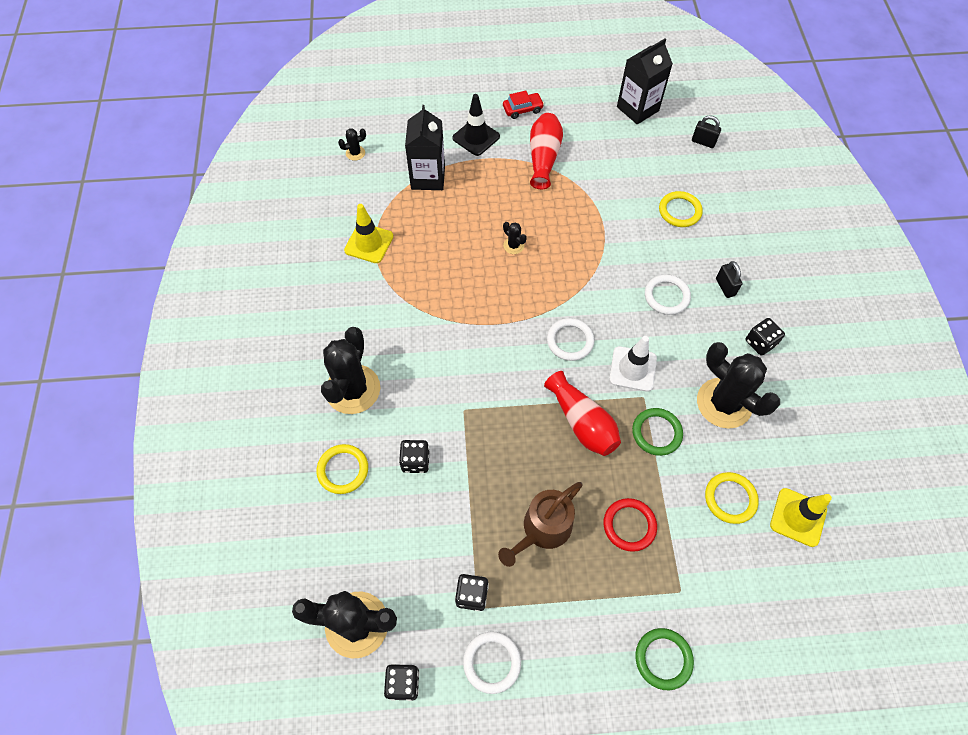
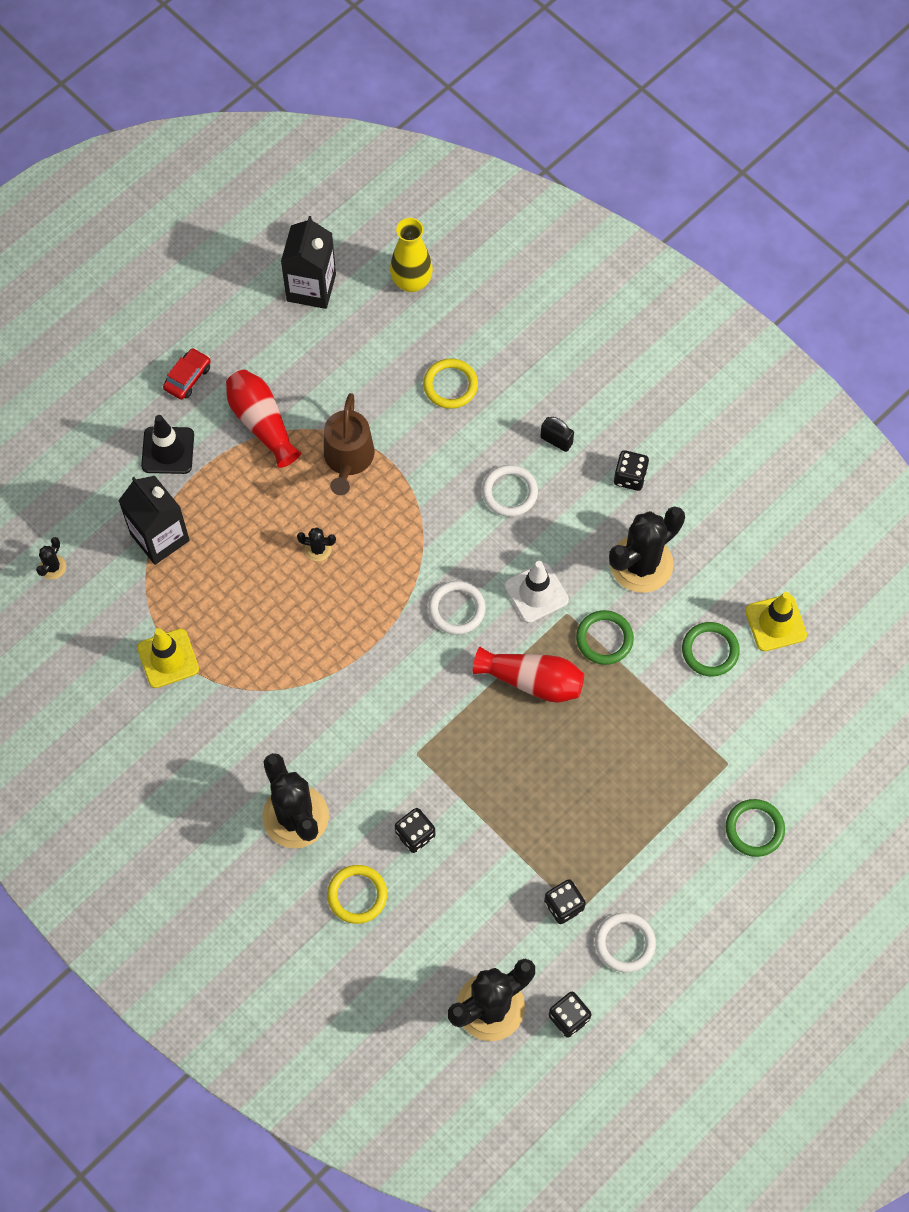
camera: 40 degrees left, 5 degrees up
(543, 529) = (576, 804): brown watering can -> brown watering can (348, 459)
(629, 525) = (645, 741): red ring -> none
(703, 142) = (411, 282): black padlock -> yellow vase
(724, 403) = (641, 564): black cactus -> black cactus turned 45 degrees counterclockwise
(730, 499) = (710, 650): yellow ring -> green ring

